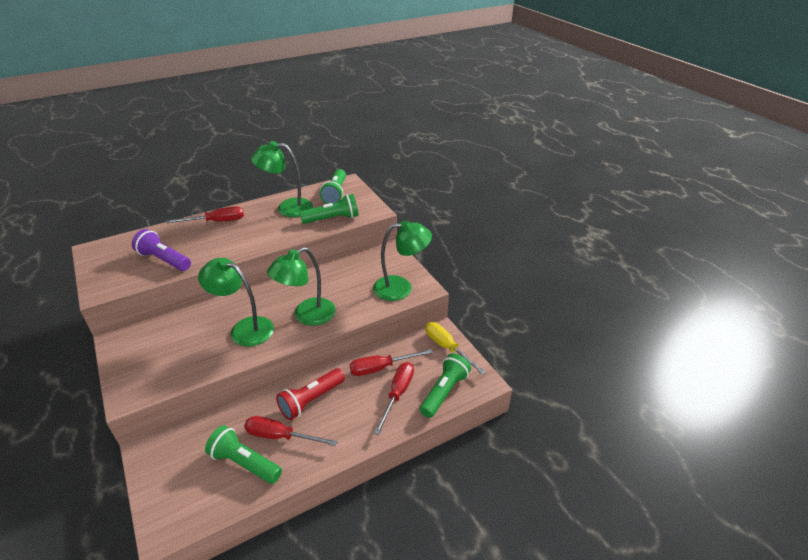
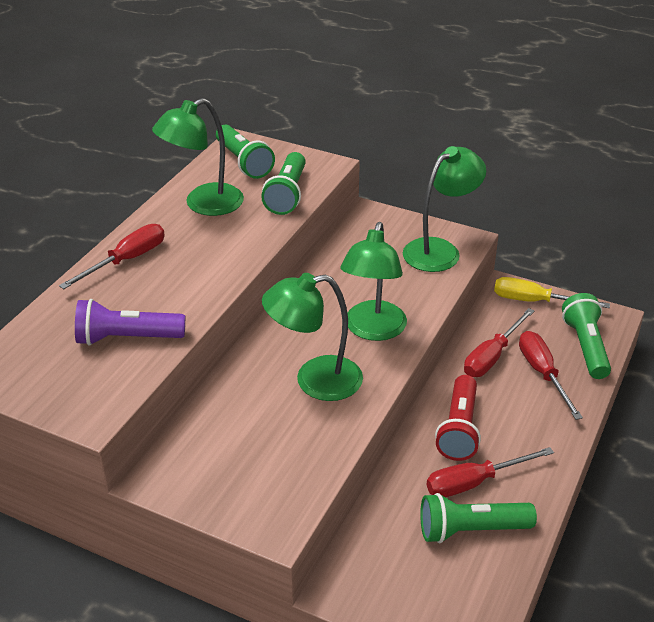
camera: 35 degrees left, 0 degrees up
(333, 219) = (287, 195): green flashlight -> green flashlight turned 150 degrees clockwise

